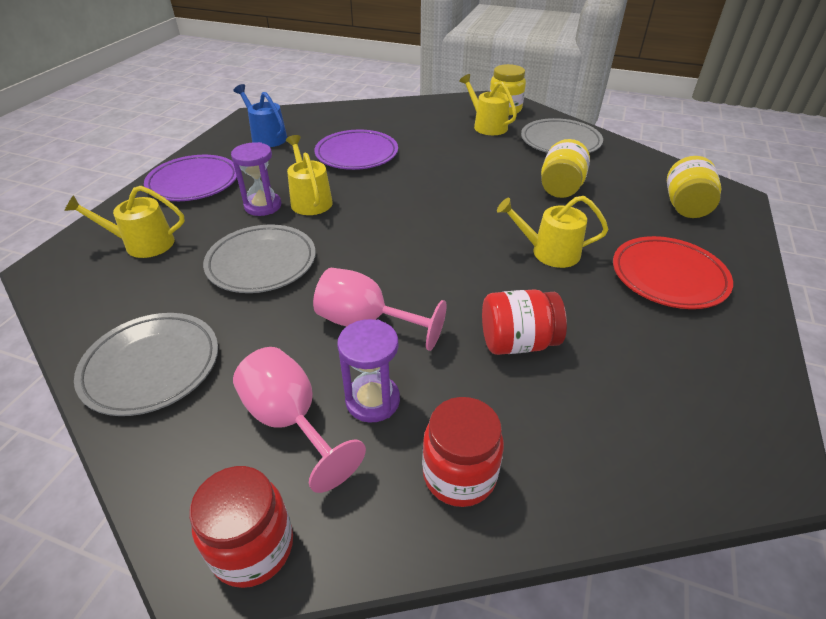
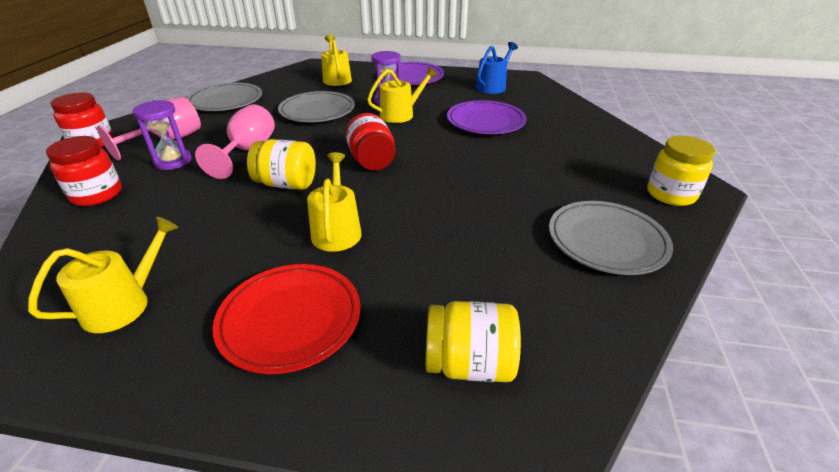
camera: 80 degrees right, 5 degrees down
(487, 126) = (607, 184): yellow watering can -> yellow watering can (124, 304)
(517, 342) = (208, 214): red jar -> red jar (372, 161)
(561, 188) = (475, 240): yellow jar -> yellow jar (287, 184)

